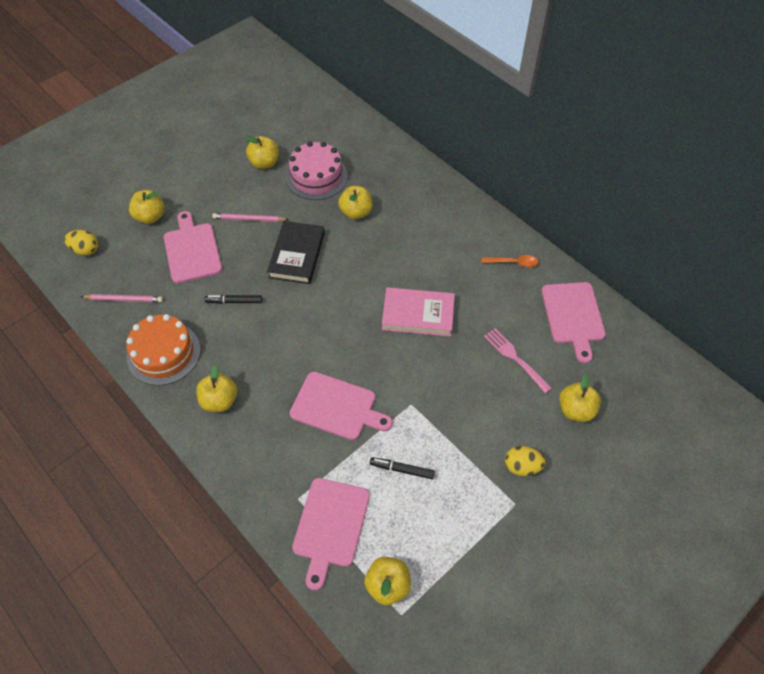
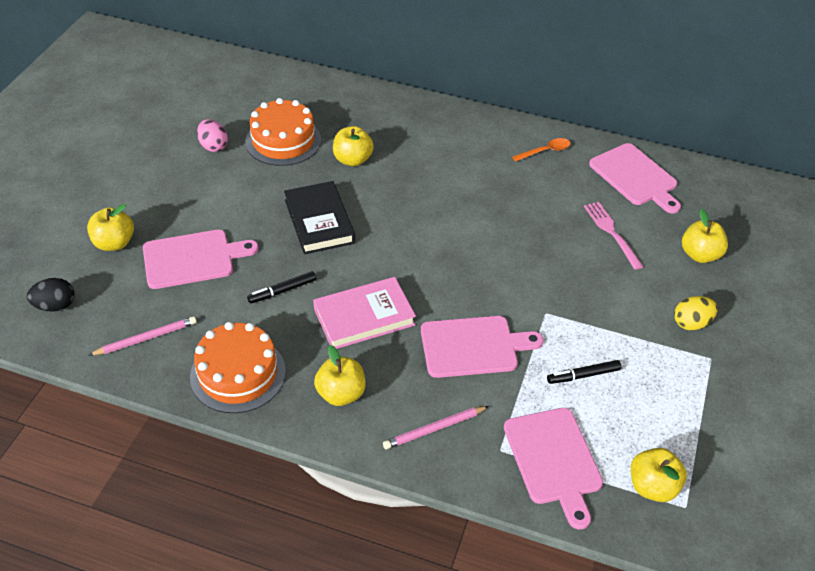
camera: 30 degrees left, 10 degrees down
(85, 250) = (55, 306): yellow egg -> black egg
(192, 250) = (193, 259): pink cutting board -> pink cutting board turned 120 degrees clockwise
(249, 219) = (237, 206): pink pencil -> pink pencil (434, 429)
(264, 163) = (213, 146): yellow apple -> pink egg
(316, 176) = (283, 141): pink cake -> orange cake
(418, 314) = (489, 230): pink book -> pink book (364, 317)
(515, 358) = (611, 232): pink fork -> pink fork turned 45 degrees clockwise

